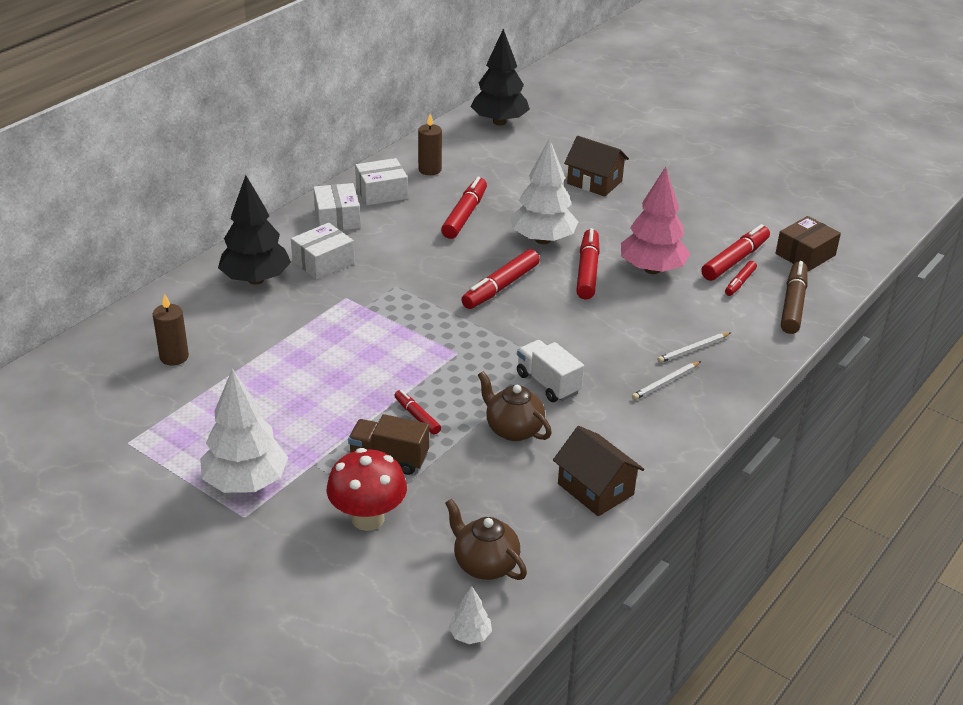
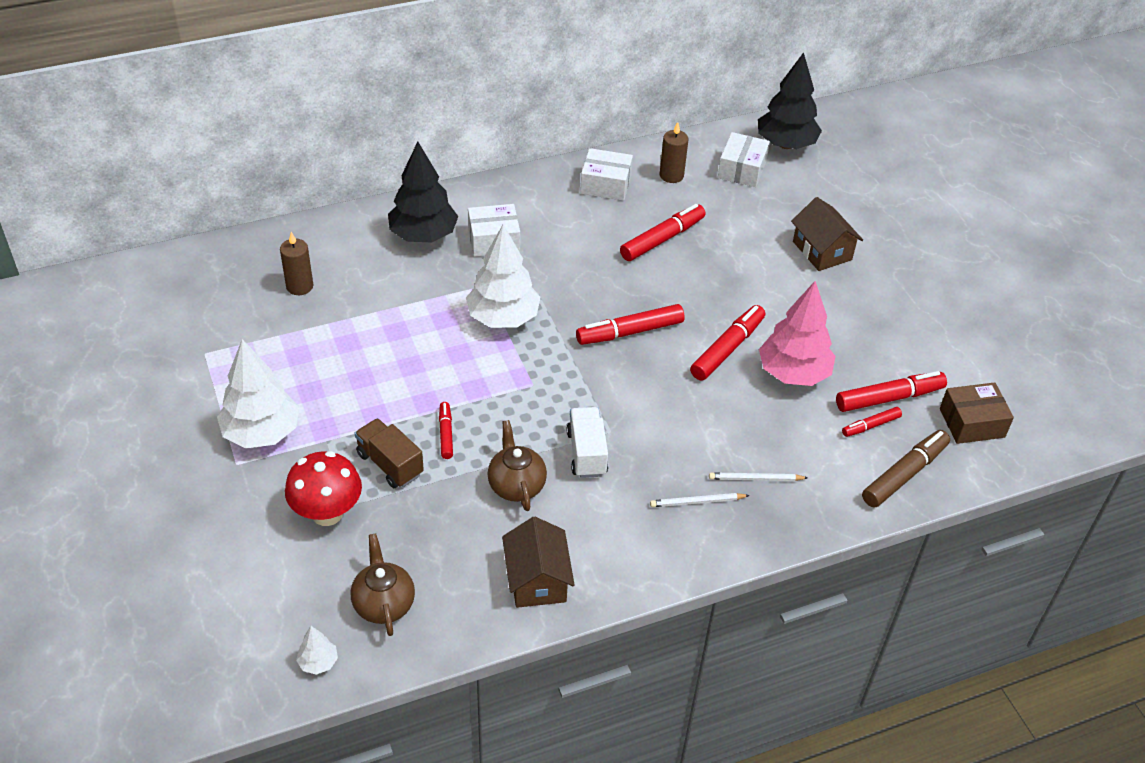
camera: 30 degrees right, 10 degrees up
(337, 218) = (543, 198): white box -> white box (742, 169)
(543, 240) = (714, 296): white tree -> white tree (503, 318)

